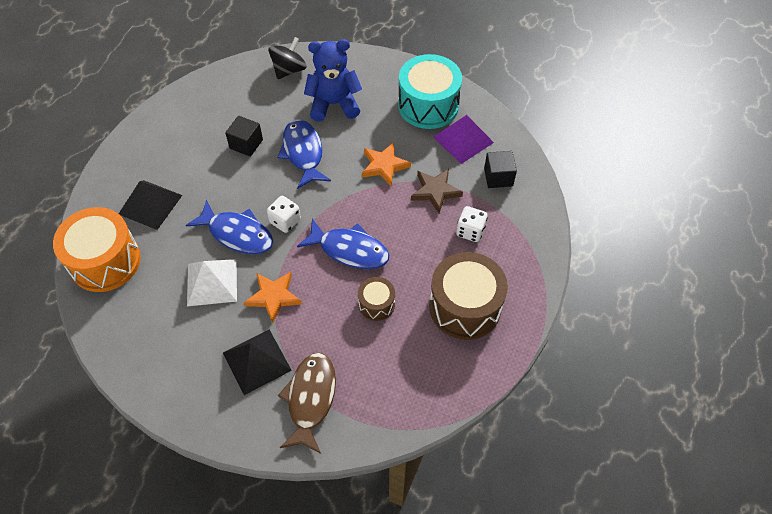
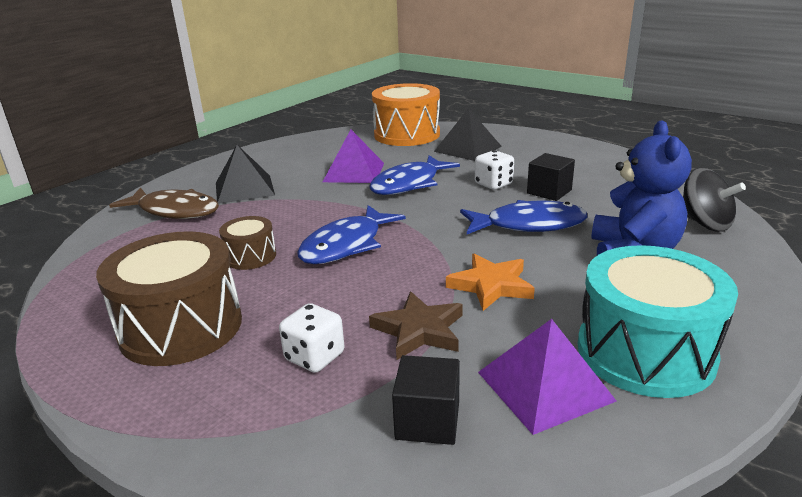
camera: 105 degrees right, 30 degrees down
(212, 282) = (354, 172): white pyramid -> purple pyramid
(273, 297) = (312, 198): orange star -> none
(285, 221) = (414, 208): white dice -> white dice (493, 184)

